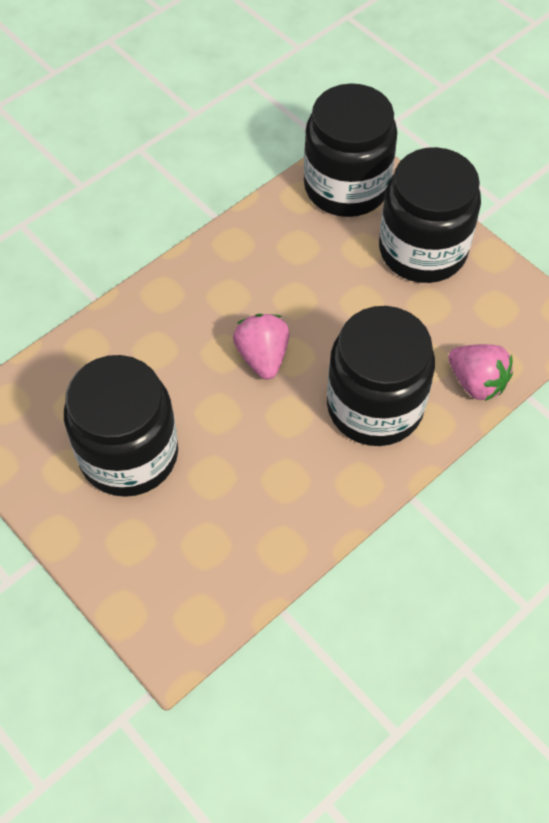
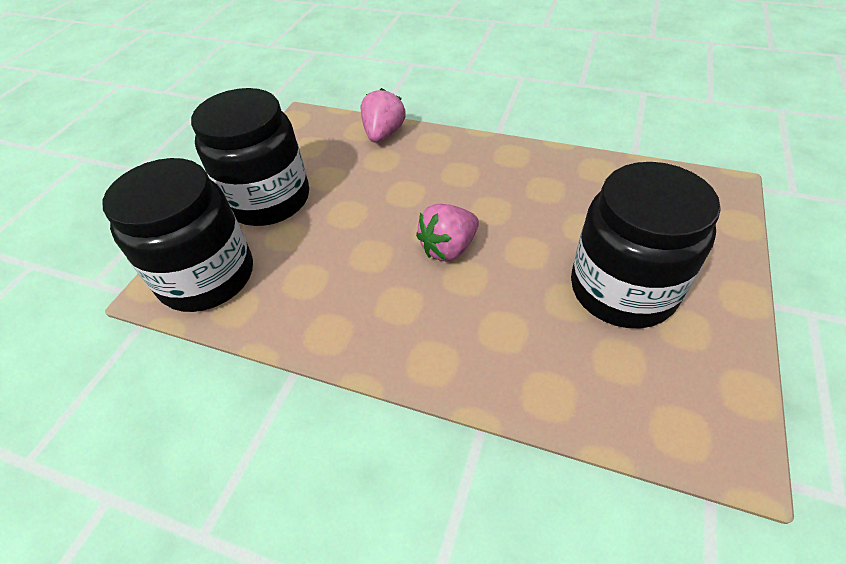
camera: 115 degrees left, 10 degrees down
(375, 406) = (443, 170): black jar -> none

